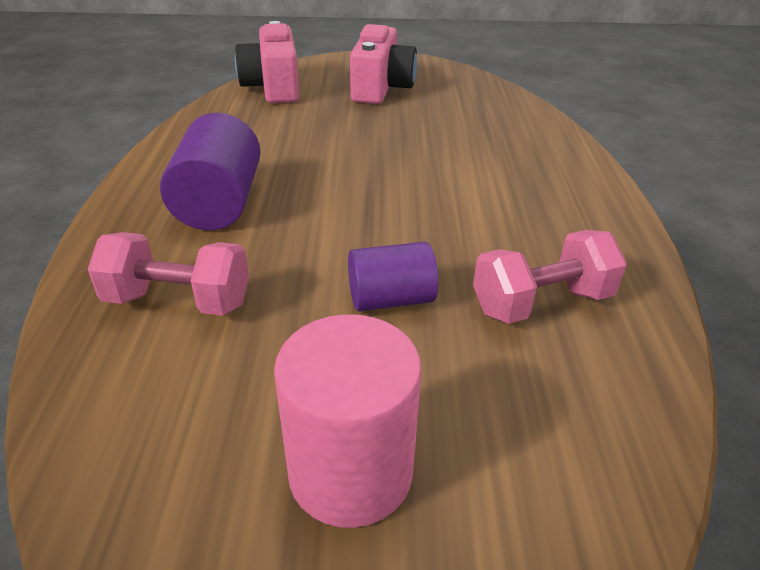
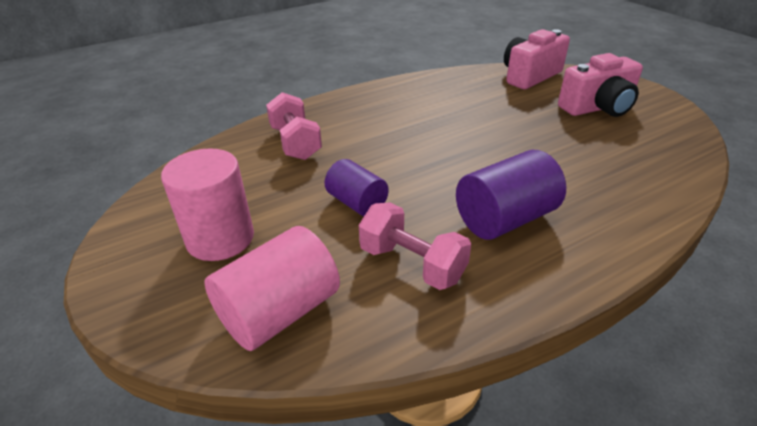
camera: 60 degrees right, 0 degrees up
(219, 203) = (383, 117): purple cylinder -> purple cylinder (505, 219)
(565, 452) = (279, 312): none -> pink cylinder

